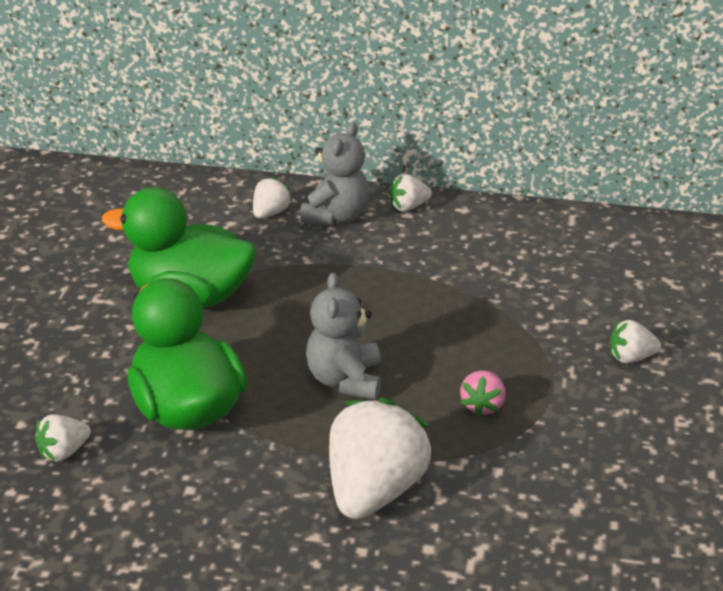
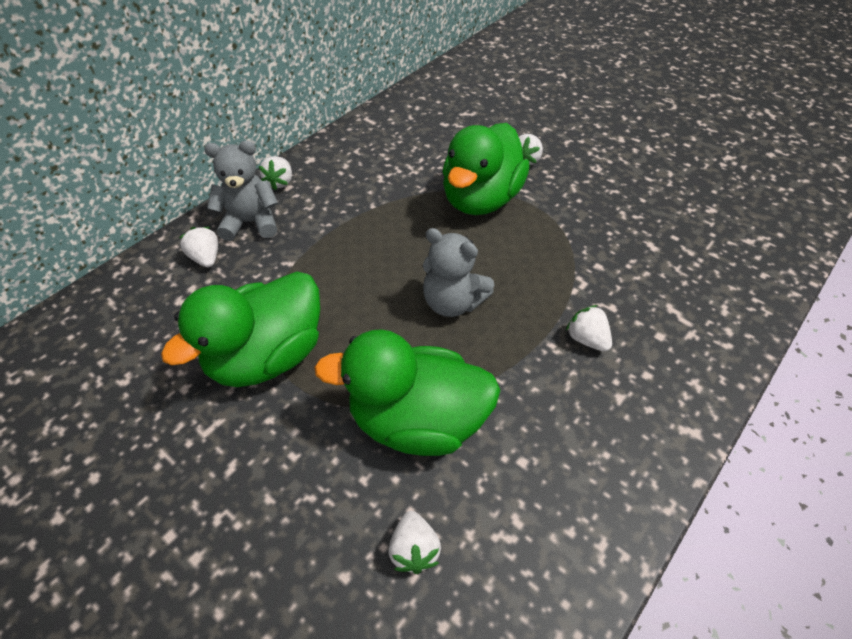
camera: 60 degrees left, 15 degrees up
(336, 216) = (251, 222): grey teddy bear -> grey teddy bear turned 60 degrees counterclockwise
(374, 490) = (587, 339): white strawberry -> white strawberry, size x0.47
(483, 405) = (529, 243): pink strawberry -> none
(520, 346) = (481, 199): none -> green duck

